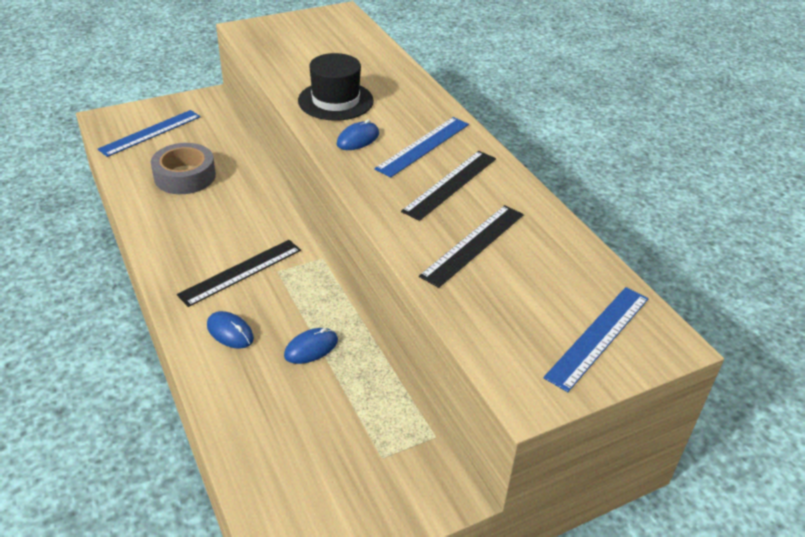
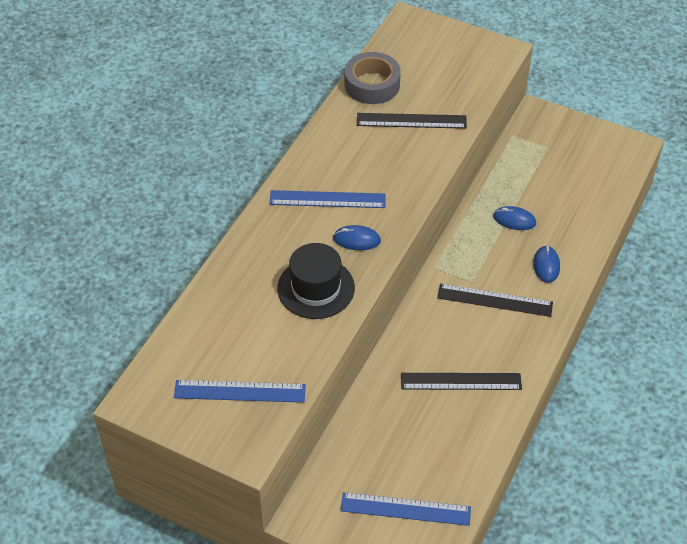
camera: 125 degrees left, 10 degrees up
(185, 176) = (435, 424): grey tape -> grey tape (372, 84)
(450, 184) = (360, 162): black ruler -> black ruler (461, 381)
(598, 337) = (433, 44): blue ruler -> blue ruler (240, 391)

